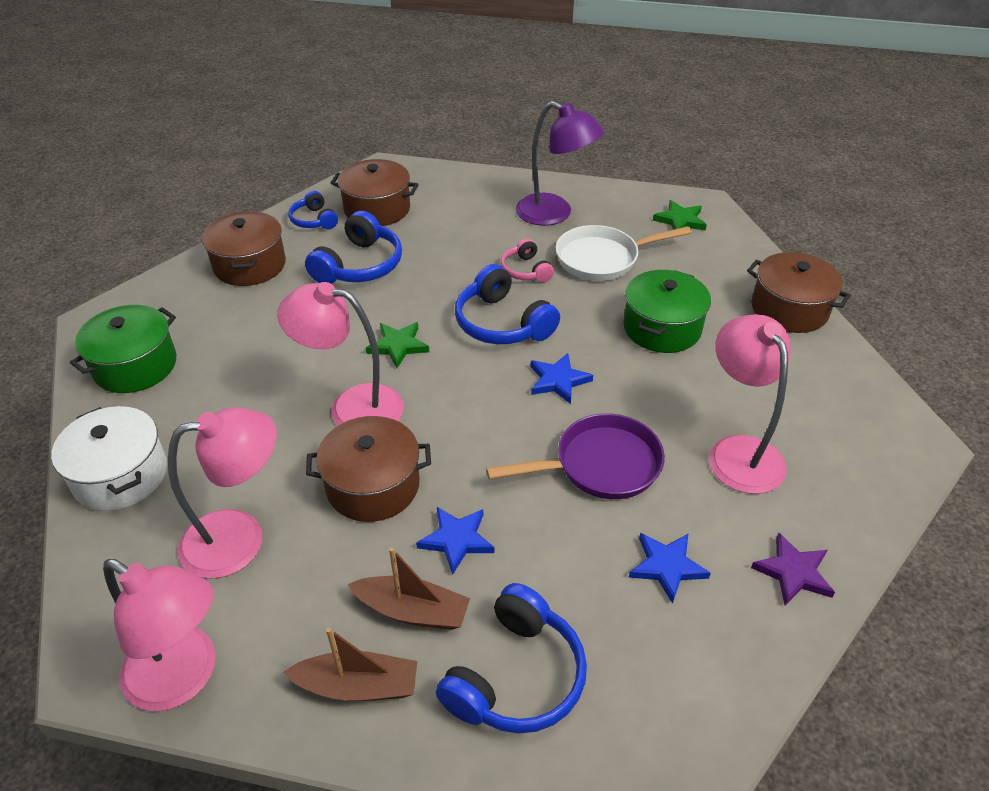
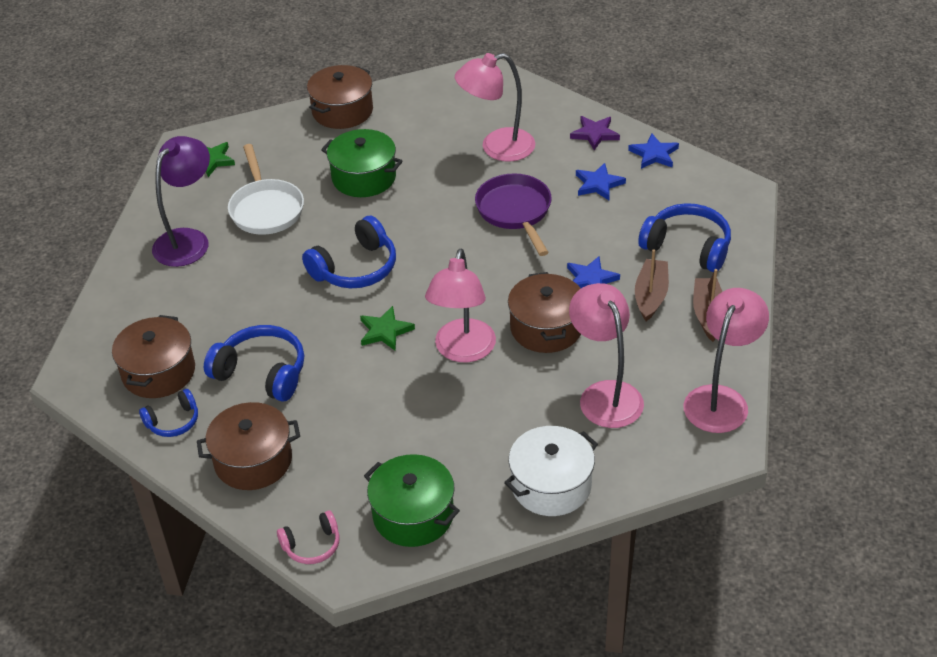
camera: 90 degrees left, 0 degrees up
(525, 270) = (279, 256): pink headphones -> pink headphones (312, 545)
(558, 380) = (427, 234): blue star -> blue star (654, 154)

